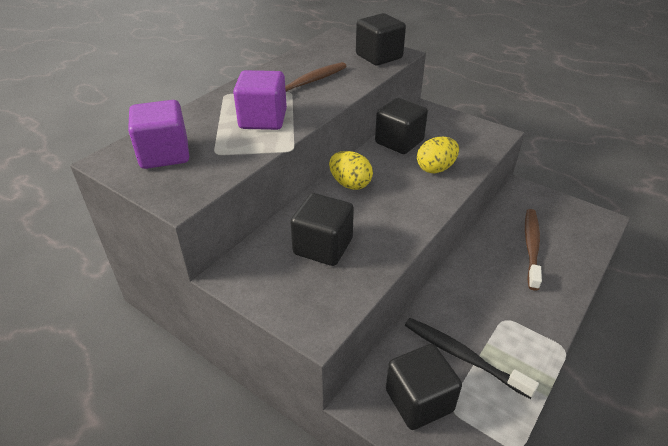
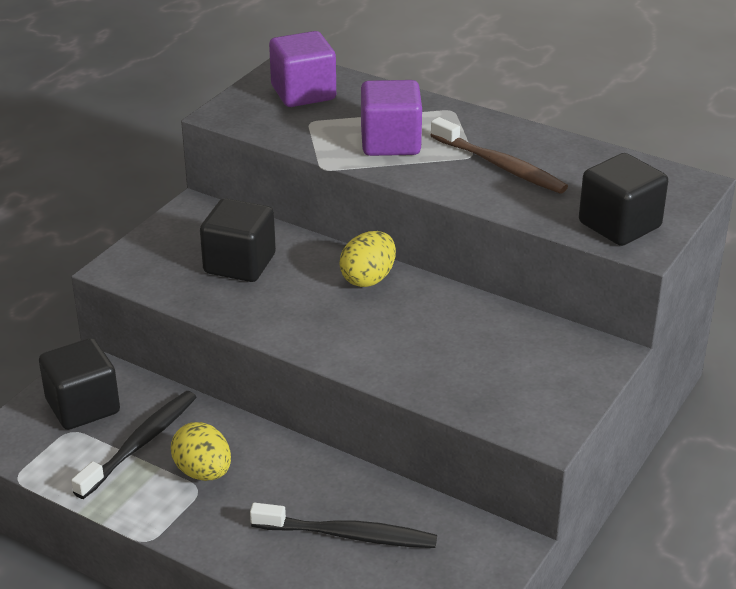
camera: 85 degrees right, 5 degrees down
(399, 142) = (489, 321): black cube -> none
(435, 168) = (420, 356): yellow egg -> yellow egg (203, 472)
(531, 247) = (348, 535): brown toothbrush -> black toothbrush

